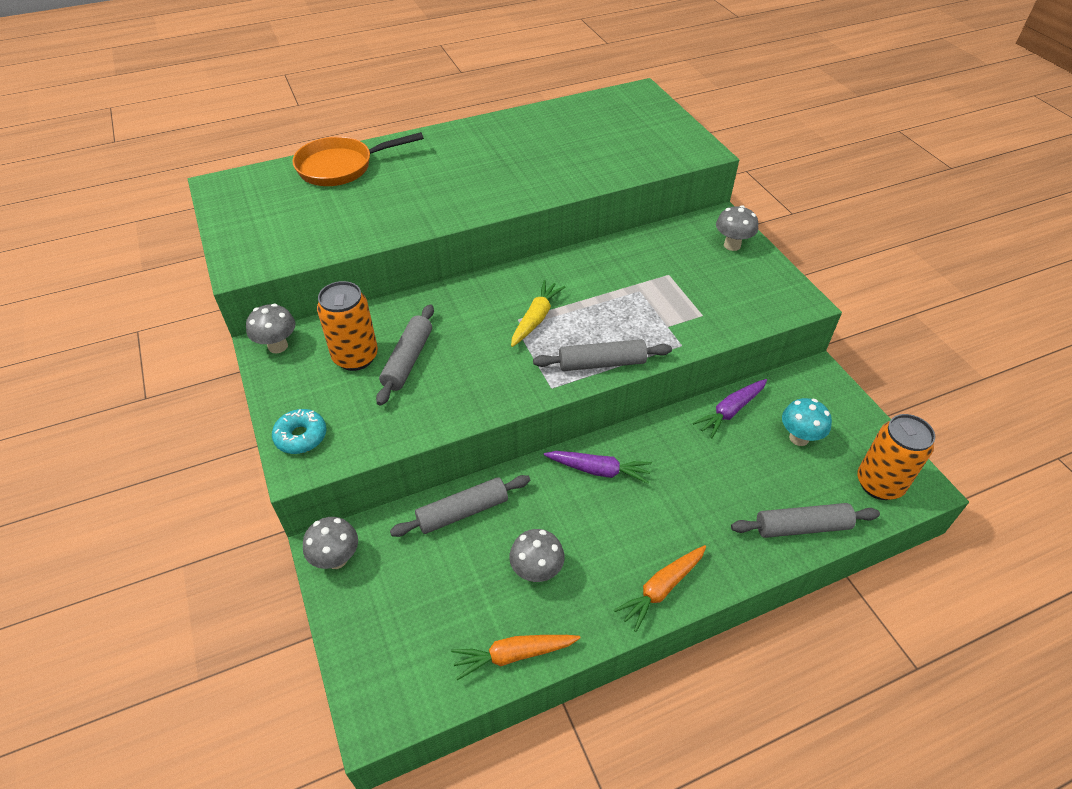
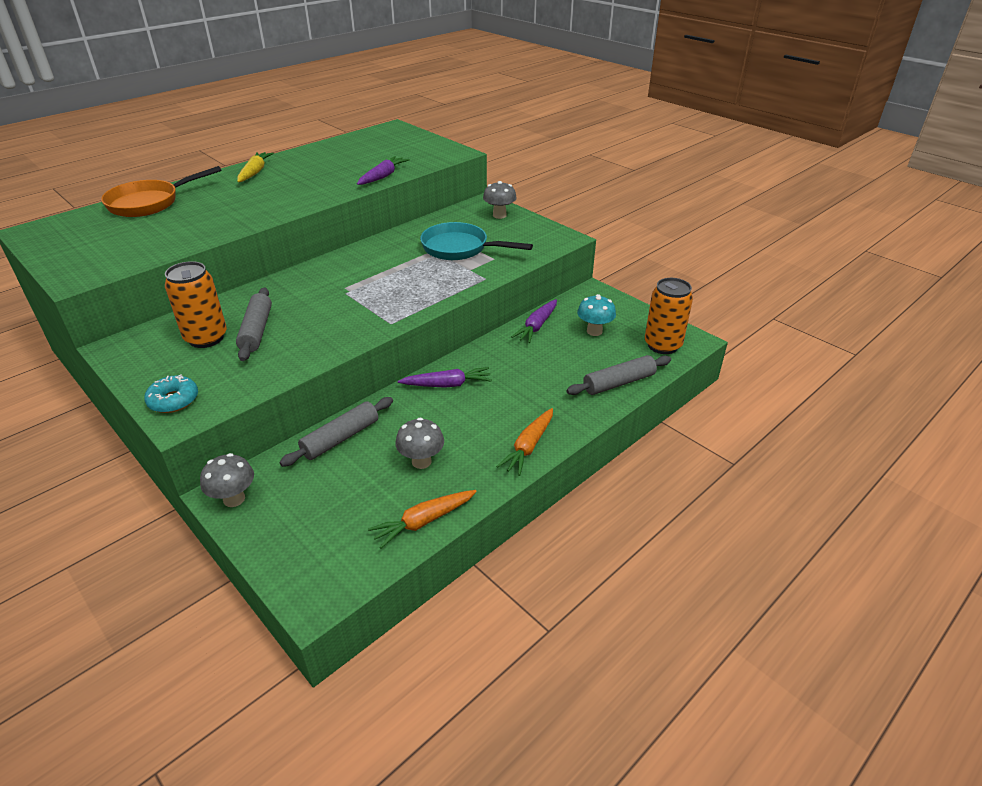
camera: 20 degrees left, 10 degrees down
(278, 346) = (126, 345): grey mushroom -> none
(536, 318) = (360, 284): yellow carrot -> yellow carrot (255, 172)
(601, 175) = (383, 176): none -> purple carrot
(602, 363) = (426, 301): grey rolling pin -> none
(666, 289) = (460, 248): none -> turquoise pan

